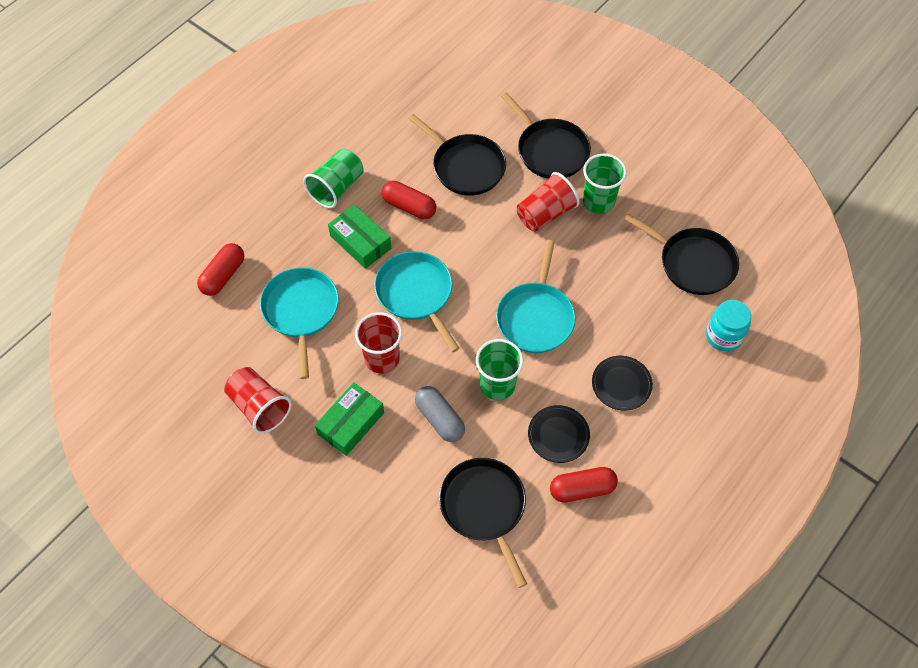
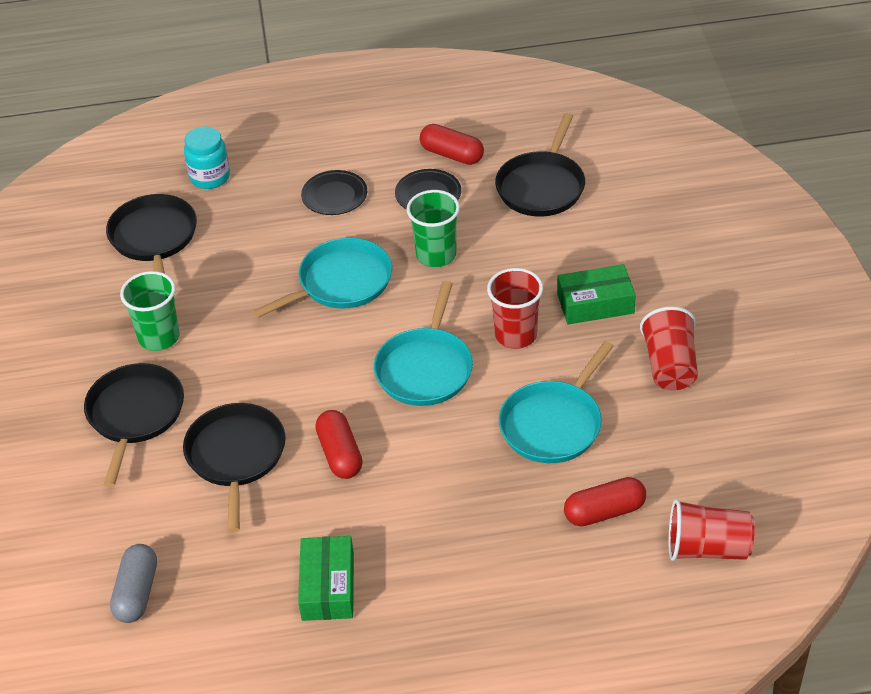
camera: 135 degrees left, 15 degrees down
(336, 188) = (393, 527): green cup -> none
(360, 242) = (427, 452): green box -> green box (328, 587)
(439, 419) = (513, 261): grey capsule -> grey capsule (137, 593)
(545, 214) = (220, 359): red cup -> red cup (707, 548)

